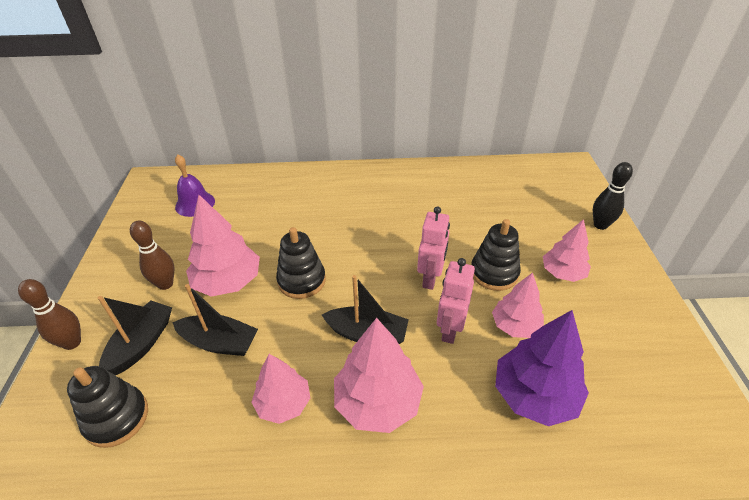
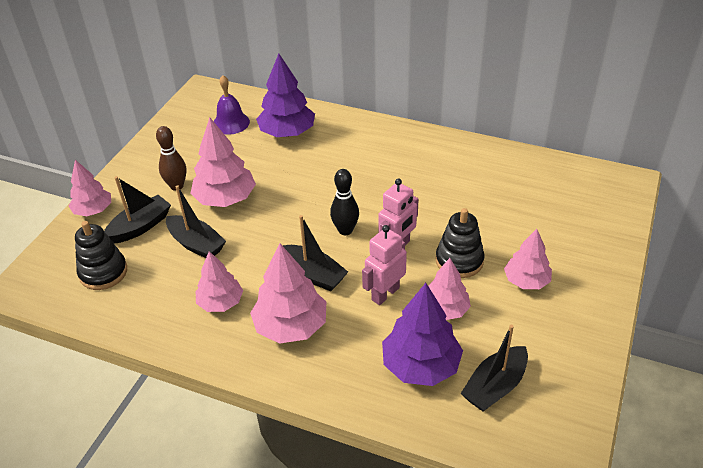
camera: 25 degrees right, 0 degrees up
(72, 343) = (93, 210): brown bowling pin -> pink tree
(258, 199) = (287, 132): none -> purple tree
(301, 280) = (285, 216): black stacking toy -> none
(600, 225) = (605, 249): black bowling pin -> black bowling pin (345, 230)
(615, 390) = (495, 386): none -> black boat

